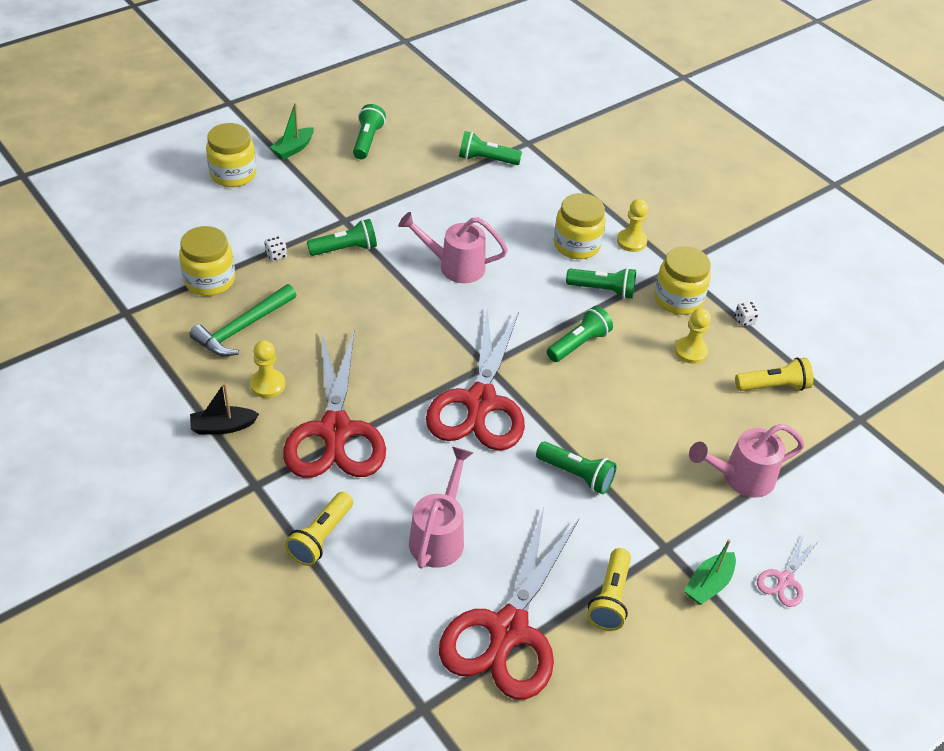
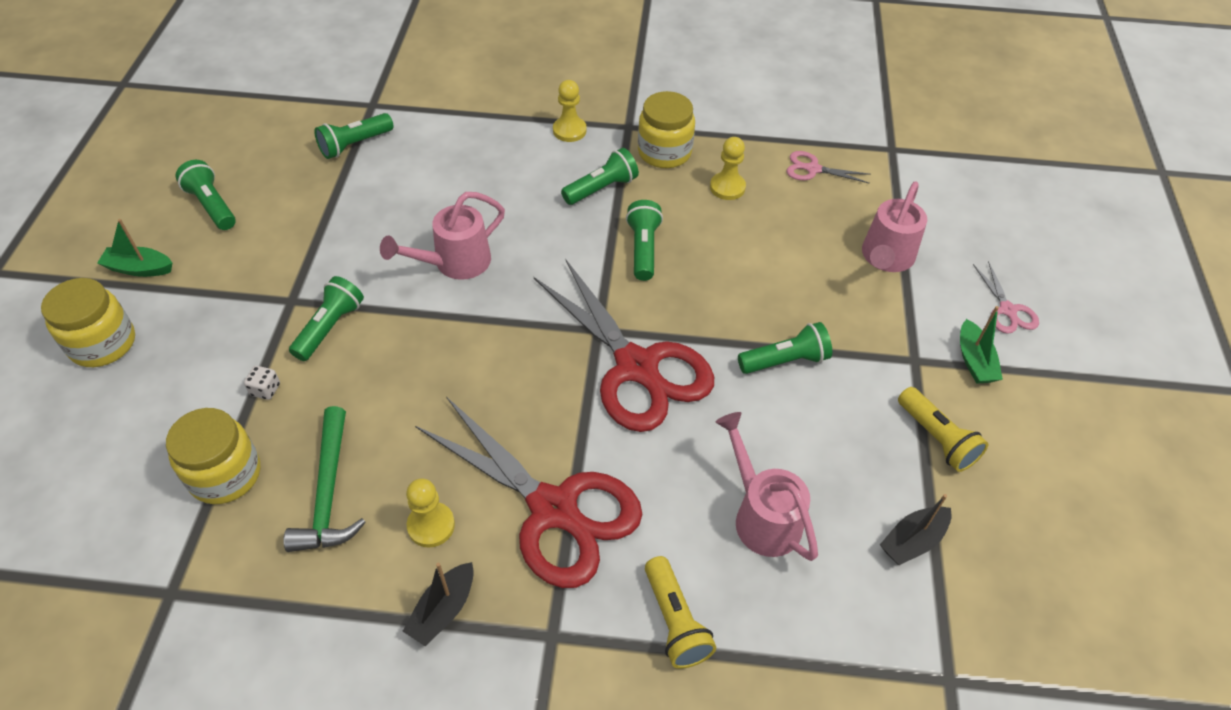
camera: 45 degrees left, 5 degrees up
(293, 149) = (139, 268): green boat -> green boat turned 105 degrees clockwise
(508, 630) = (912, 541): red scissors -> black boat
(576, 245) = (531, 165): yellow jar -> none
(744, 320) = (729, 133): white dice -> none
(773, 386) = (813, 169): yellow flashlight -> pink scissors

